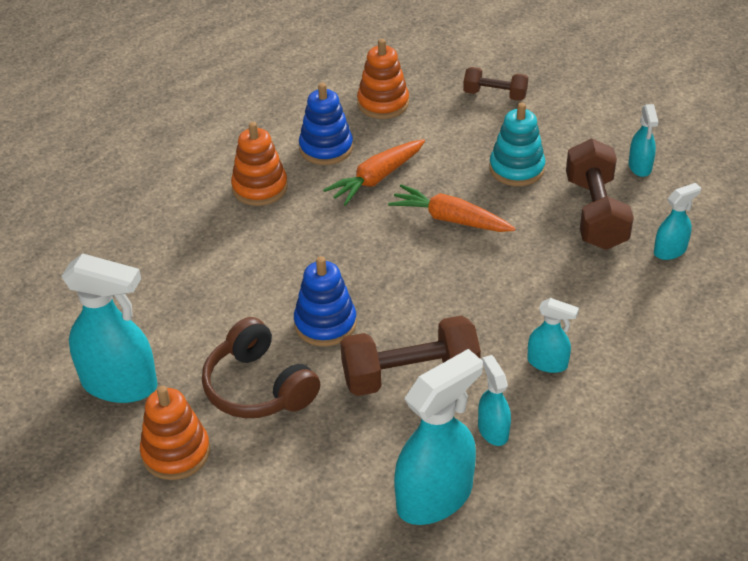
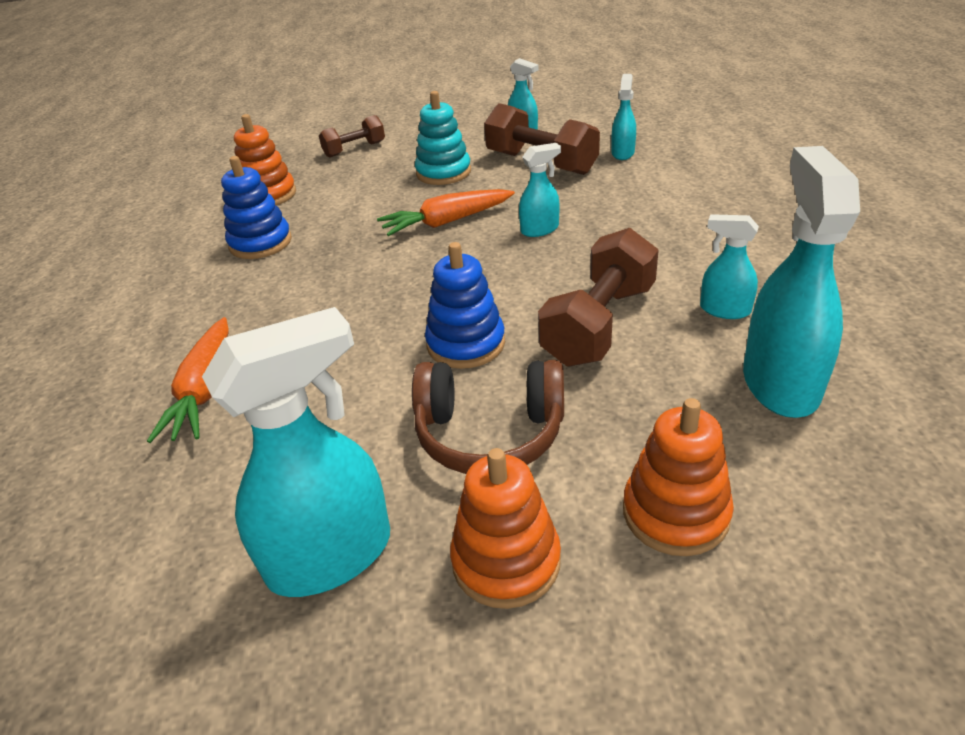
camera: 45 degrees left, 5 degrees down
(260, 188) = (236, 300): orange stacking toy -> orange stacking toy (675, 513)
(377, 178) = (341, 234): orange carrot -> orange carrot (204, 390)
(547, 363) = (674, 248): turquoise spray bottle -> turquoise spray bottle (540, 229)

